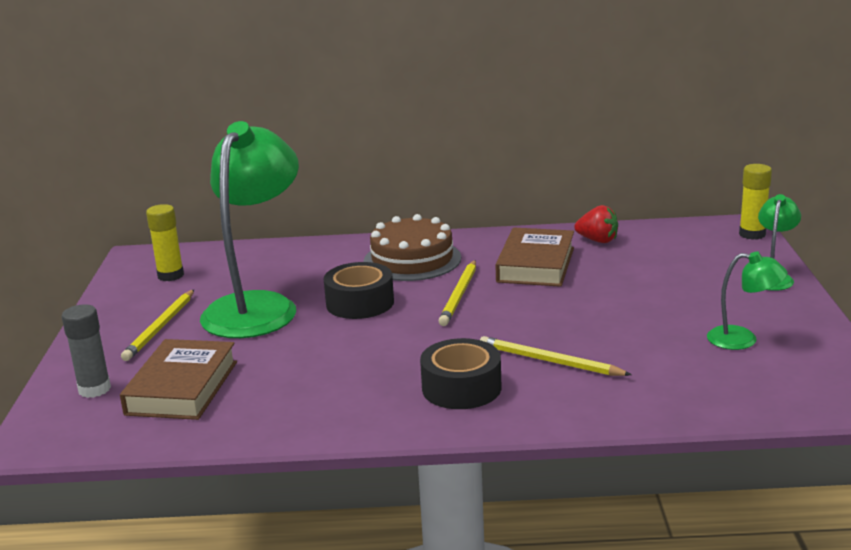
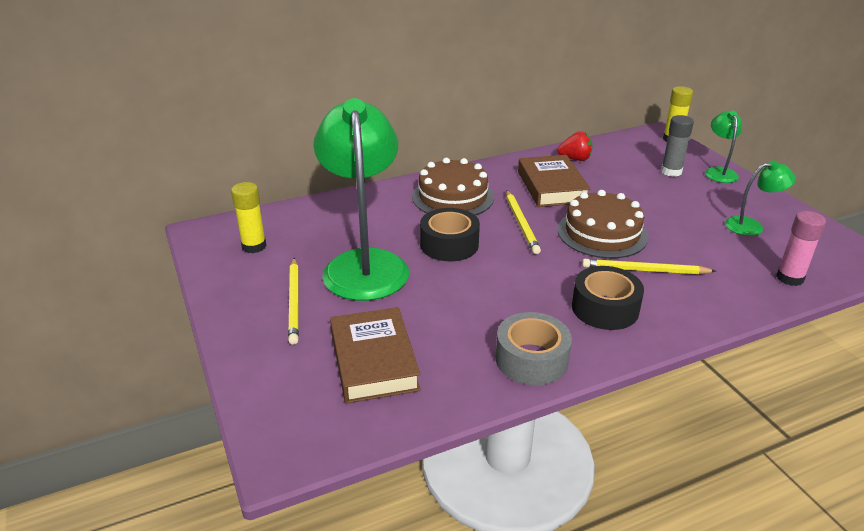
camera: 25 degrees left, 10 degrees up
(94, 389) = (290, 382): grey glue stick -> grey glue stick (671, 172)
(332, 416) = (531, 359): none -> grey tape
(542, 318) = (602, 233): none -> brown cake
(724, 399) = (789, 278): none -> pink glue stick

